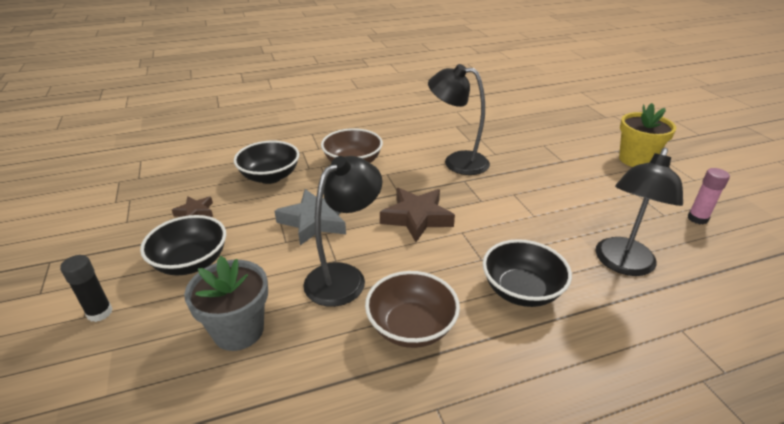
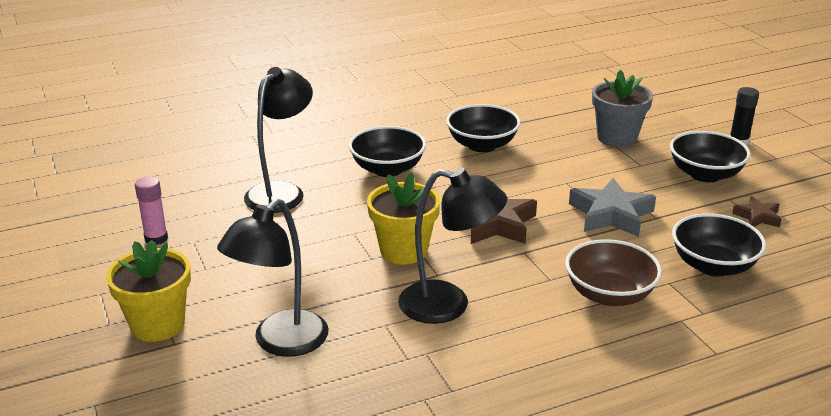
camera: 175 degrees right, 5 degrees down
(344, 277) = (551, 171): black lamp -> black lamp (281, 342)
(411, 327) = (482, 145): brown bowl -> black bowl
(490, 198) = (403, 251): none -> yellow flower pot

